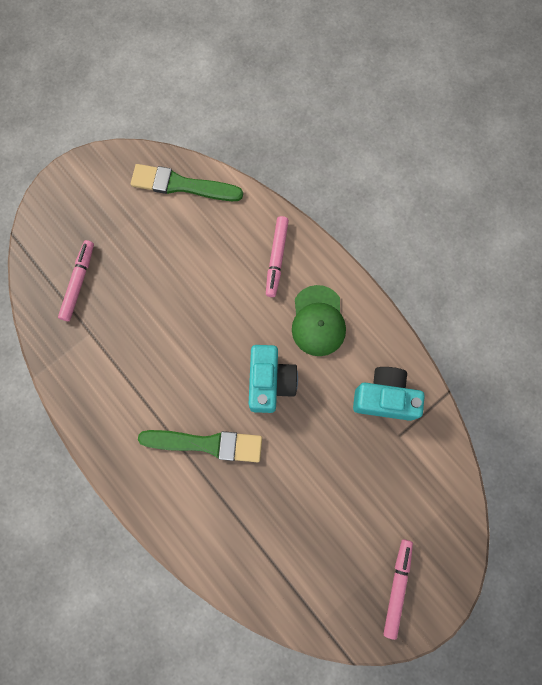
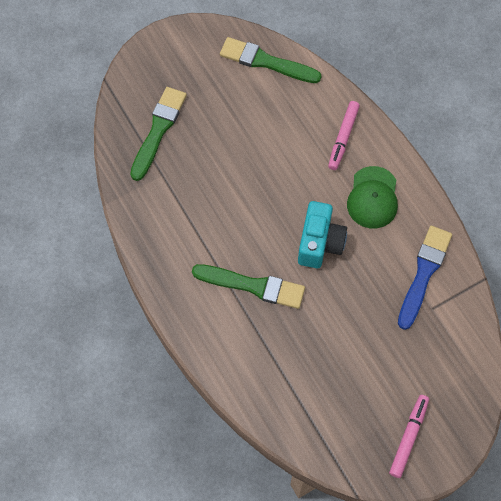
camera: 10 degrees right, 10 degrees down
(78, 282) = (158, 130): pink marker -> green brush
(384, 397) = (424, 273): turquoise camera -> blue brush

